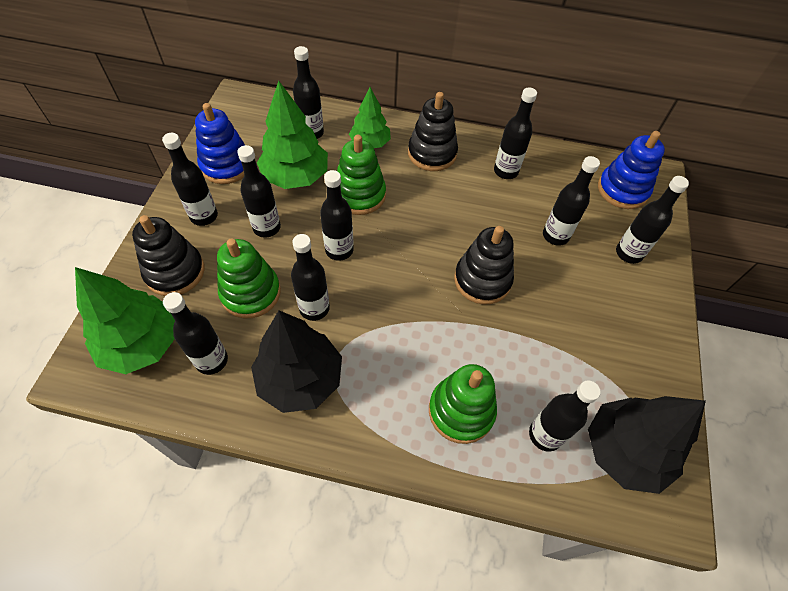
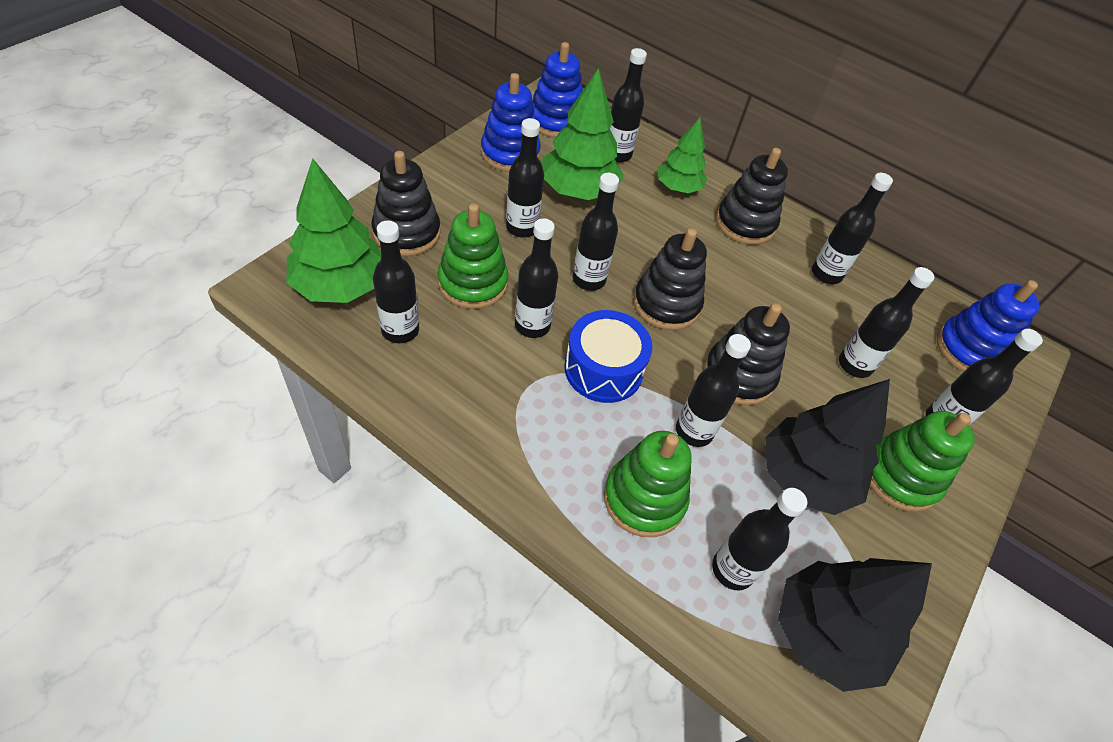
camera: 20 degrees right, 5 degrees down
(204, 216) = (462, 192): black bottle -> black bottle (694, 431)
(249, 122) = (556, 121): none -> blue stacking toy
(300, 379) = (482, 387): black tree -> black tree (805, 477)
(359, 195) = (639, 234): green stacking toy -> green stacking toy (900, 476)
(384, 320) = (603, 369): none -> blue drum
(405, 245) = (666, 304): none -> black stacking toy

